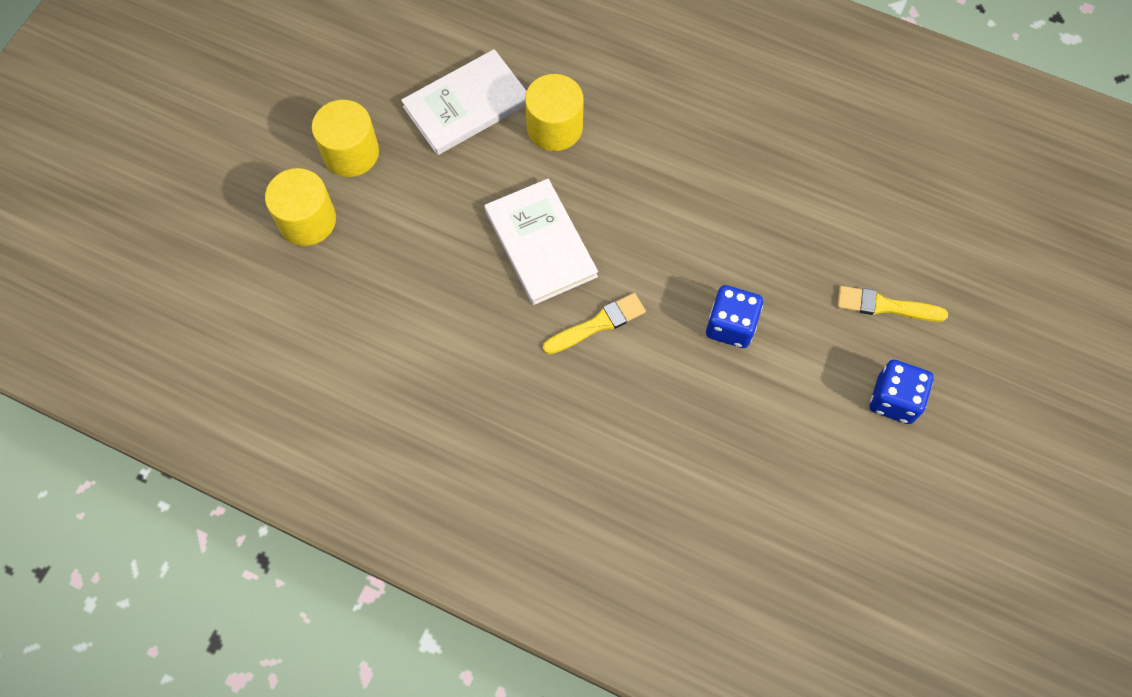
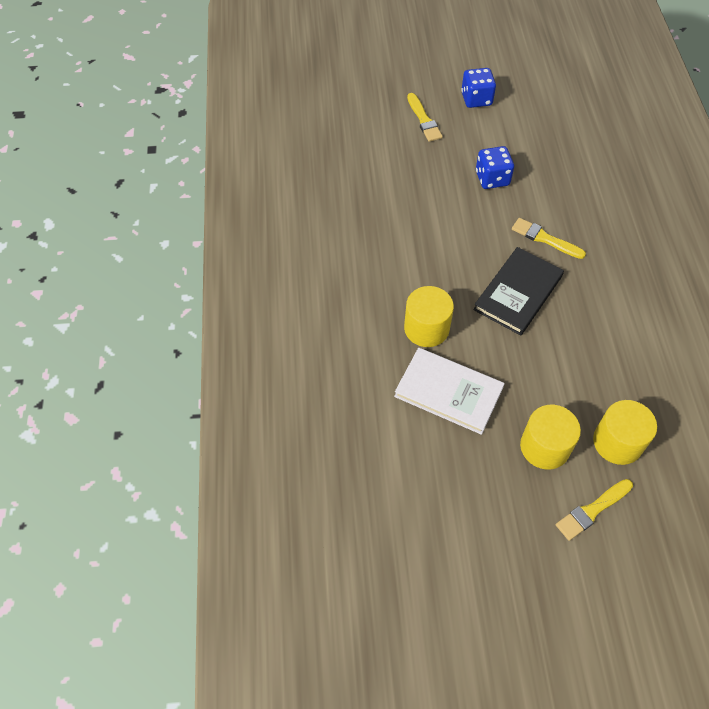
camera: 120 degrees left, 10 degrees down
(264, 152) = (592, 510): none -> yellow brush
(540, 244) = (518, 293): white book -> black book

